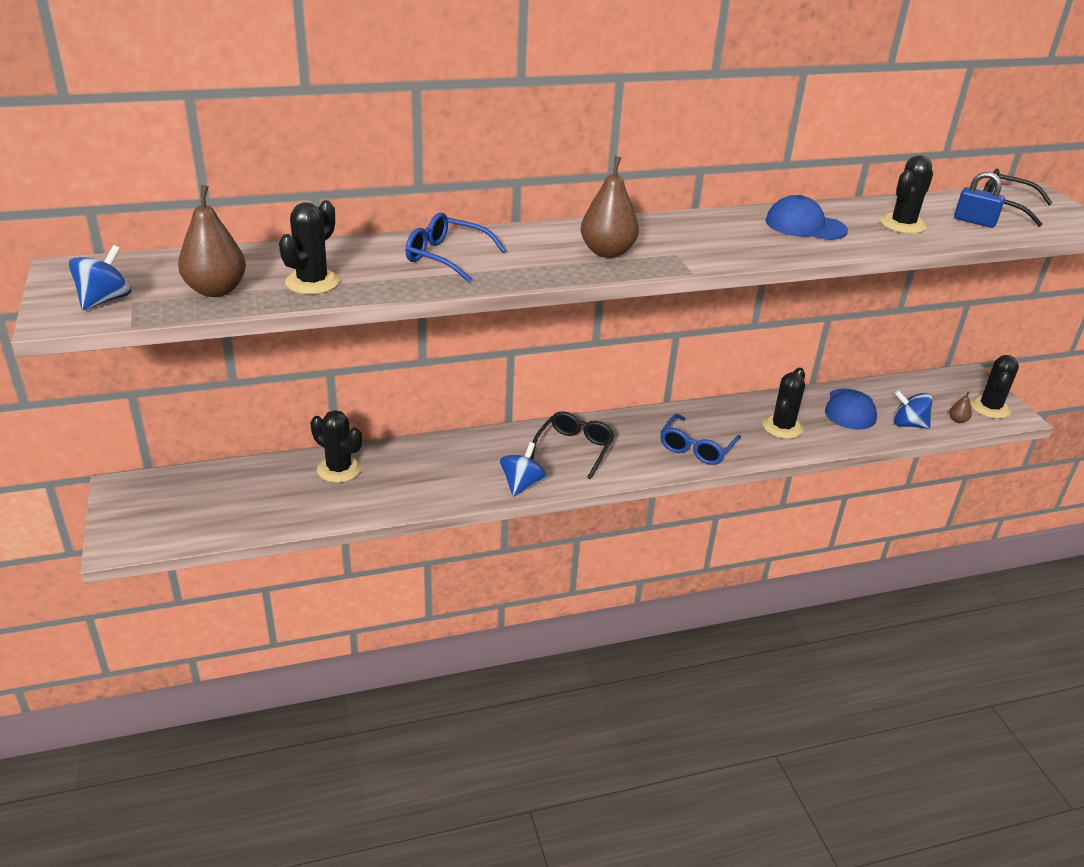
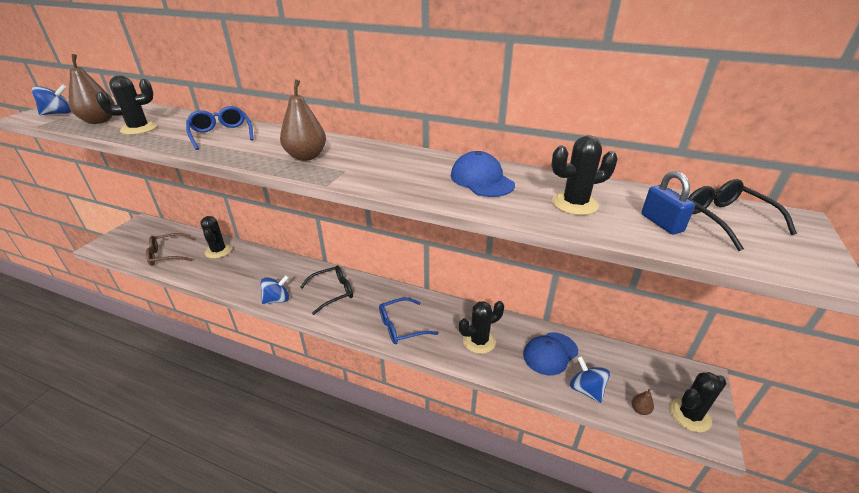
camera: 40 degrees right, 0 degrees up
(267, 506) = (167, 255): none -> brown glasses

